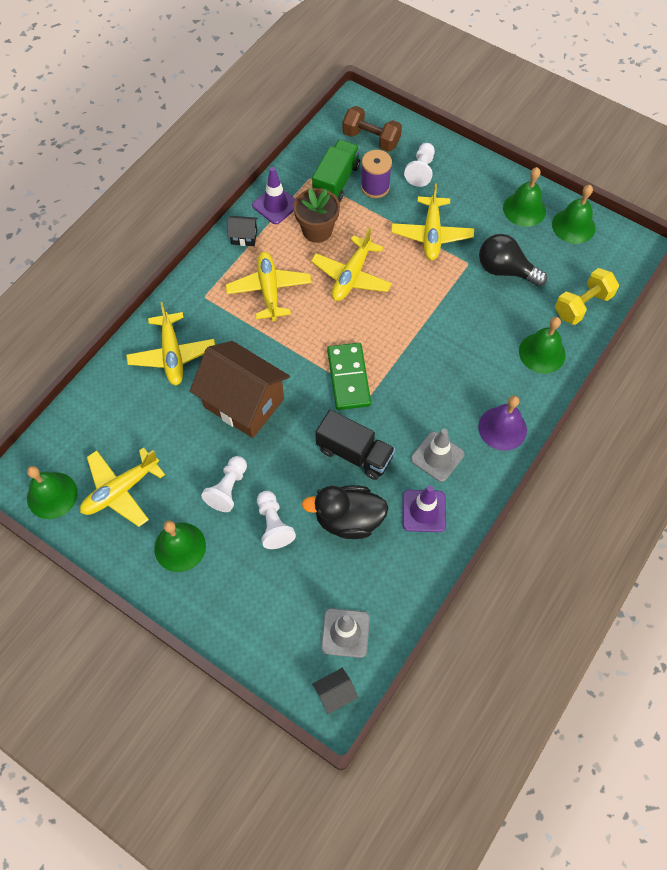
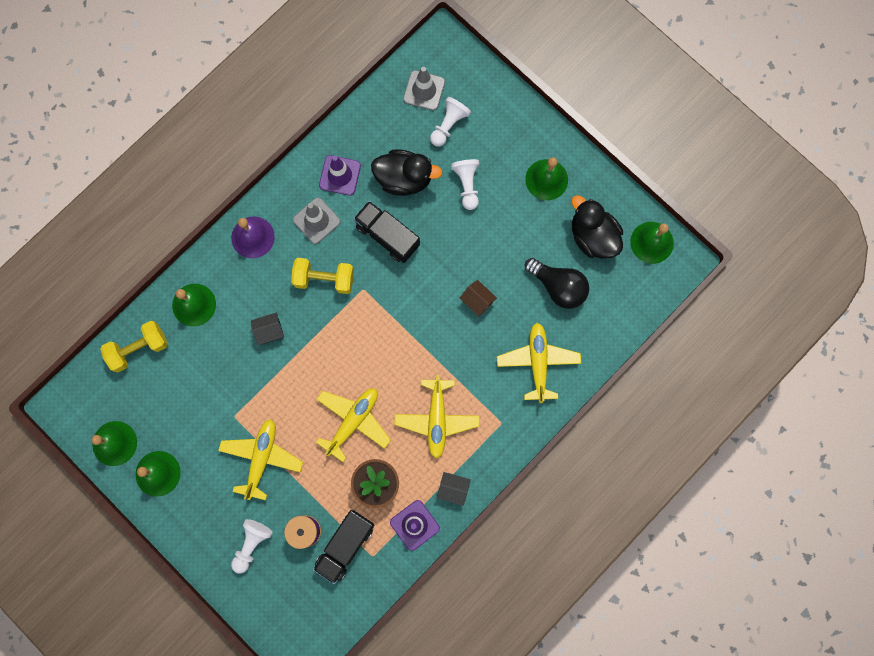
camera: 170 degrees left, 15 degrees up
(121, 490) = (593, 236): yellow plane -> black duck
(228, 488) = (501, 222): white pawn -> white pawn (448, 125)
(244, 403) = (477, 301): brown house -> brown house, size x0.42
(335, 693) = (440, 49): black house -> black house (270, 331)
(336, 181) = (345, 546): green truck -> black truck
(349, 378) = (378, 310): green domino -> none
(371, 139) = (295, 599): brown dumbbell -> none
(413, 398) = (324, 279): none -> yellow dumbbell
(505, 270) = (200, 401): black light bulb -> black light bulb (558, 287)

